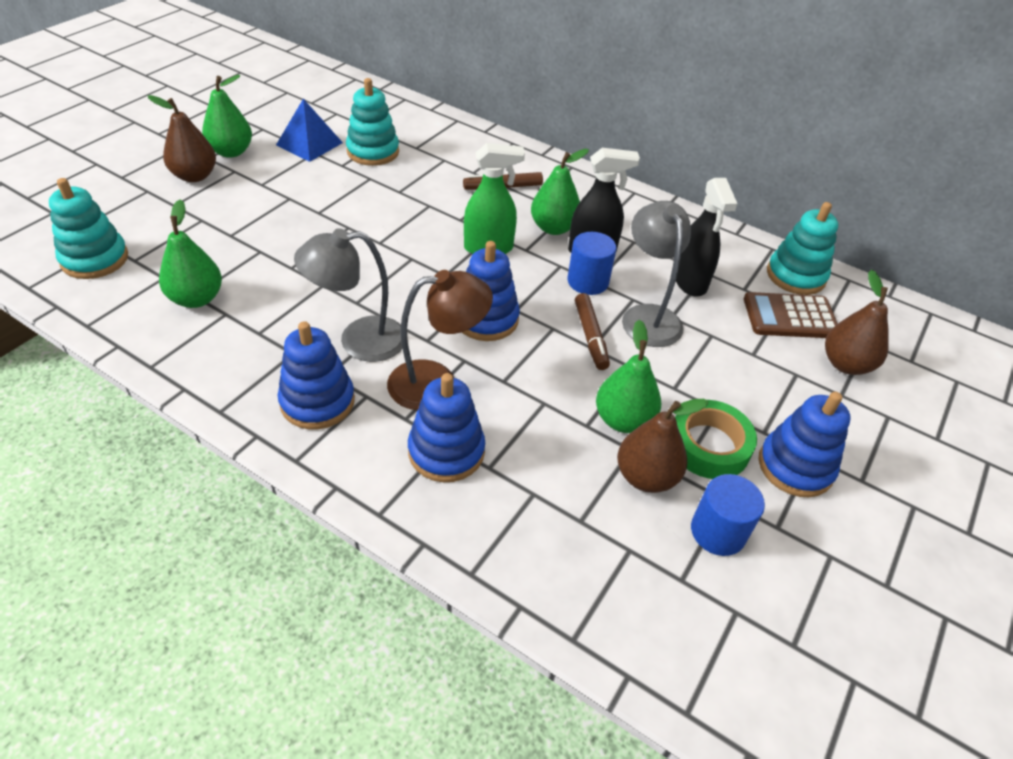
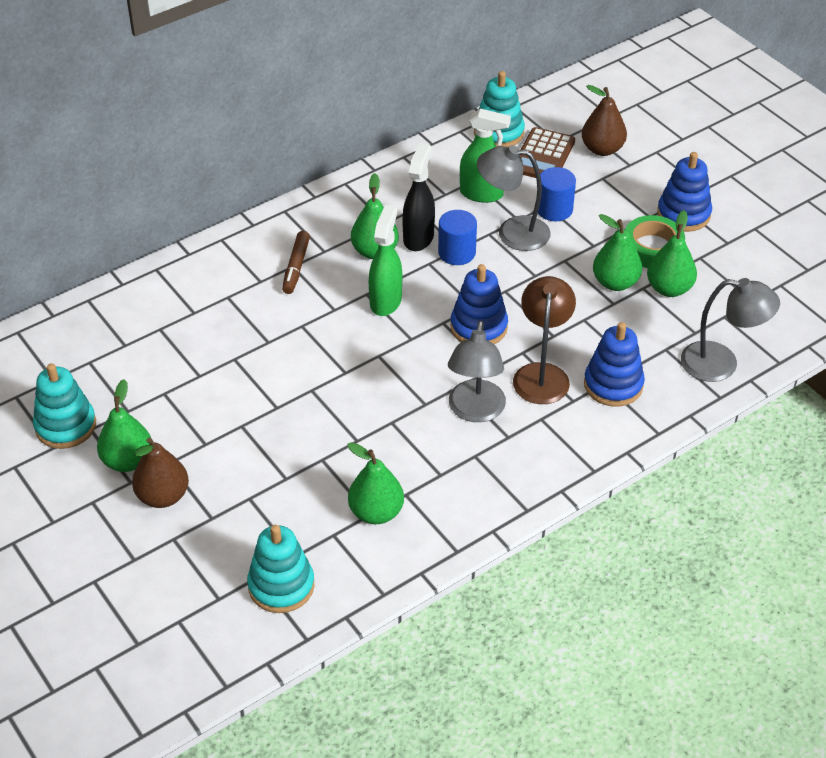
camera: 65 degrees left, 0 degrees up
(309, 143) = (143, 394): blue pyramid -> none
(317, 401) = (537, 448): blue stacking toy -> none
(373, 152) = (185, 347): turquoise stacking toy -> turquoise stacking toy (65, 426)
(535, 563) = (721, 364): none -> grey lamp
(590, 336) = (523, 272): brown marker -> none
(646, 477) = (669, 288): brown pear -> green pear
(690, 282) = (482, 194): black spray bottle -> green spray bottle
(718, 532) = (723, 271): blue cylinder -> blue cylinder (554, 209)

